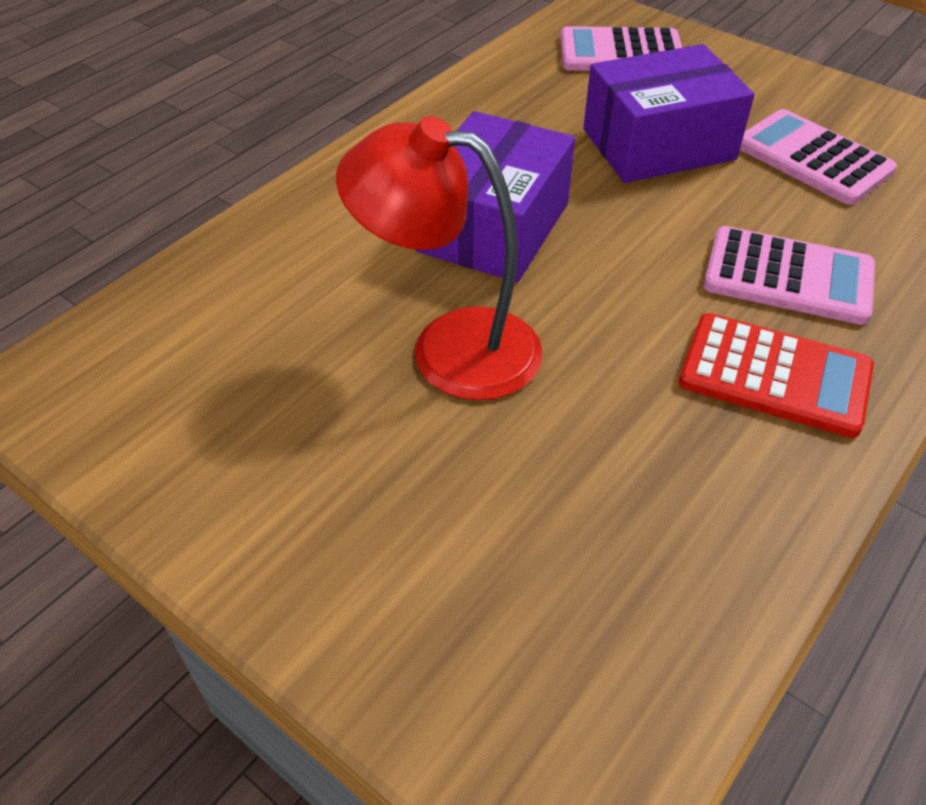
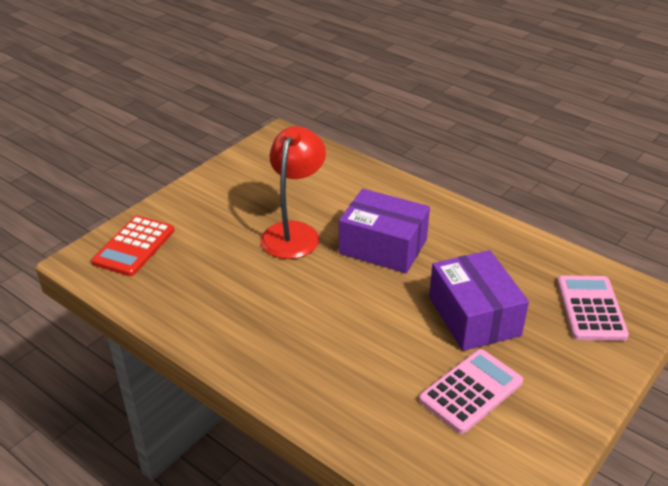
camera: 90 degrees right, 10 degrees down
(774, 375) = (267, 337): red calculator -> red calculator (134, 246)
(788, 277) = (344, 356): pink calculator -> none

